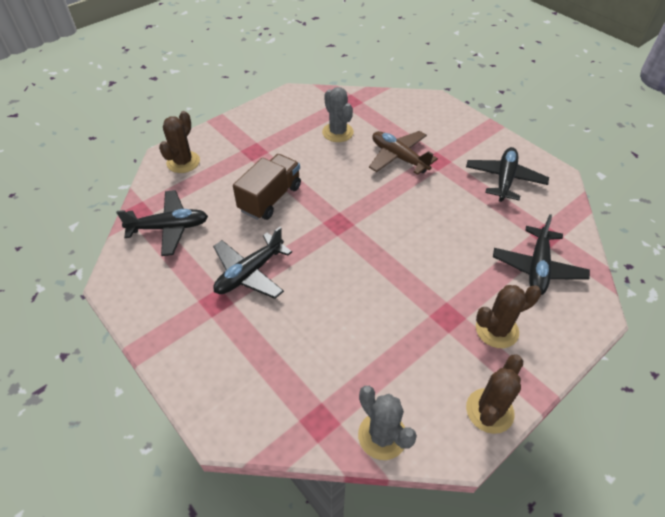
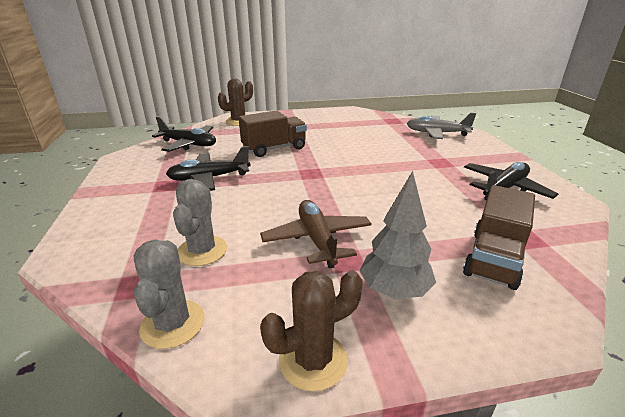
camera: 30 degrees right, 20 degrees down
(337, 132) = (365, 131): grey cactus -> grey cactus (202, 251)
(399, 157) = (405, 153): brown plane -> brown plane (317, 240)
(406, 111) = (437, 133): none -> grey plane
(496, 330) = (394, 290): brown cactus -> grey tree
(537, 267) = (493, 259): black plane -> brown truck

